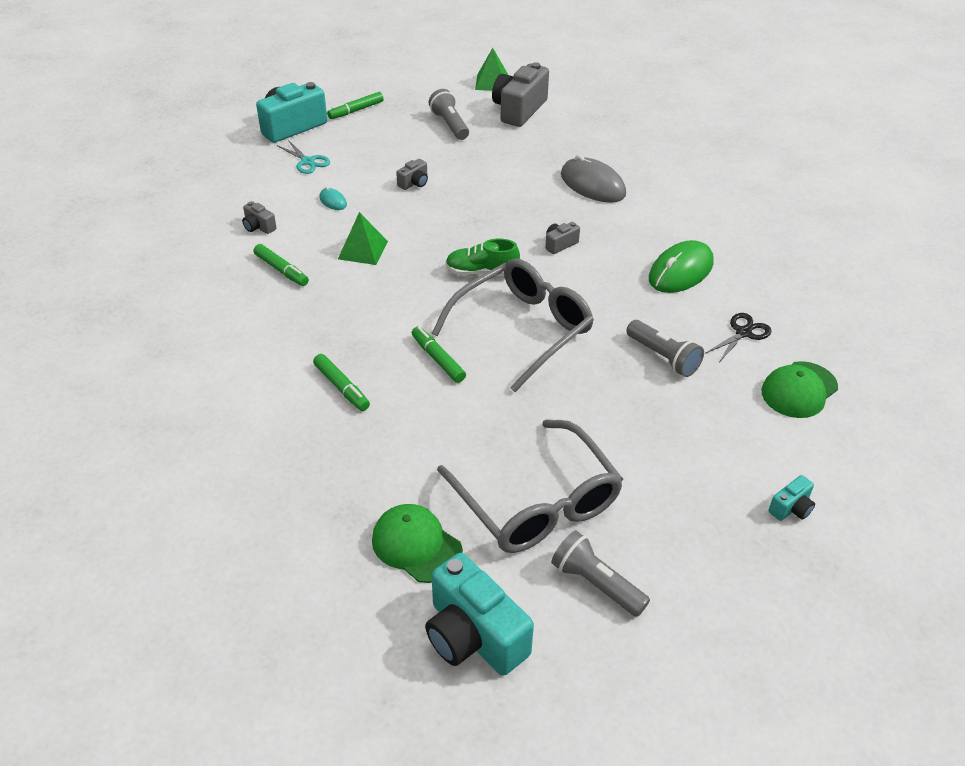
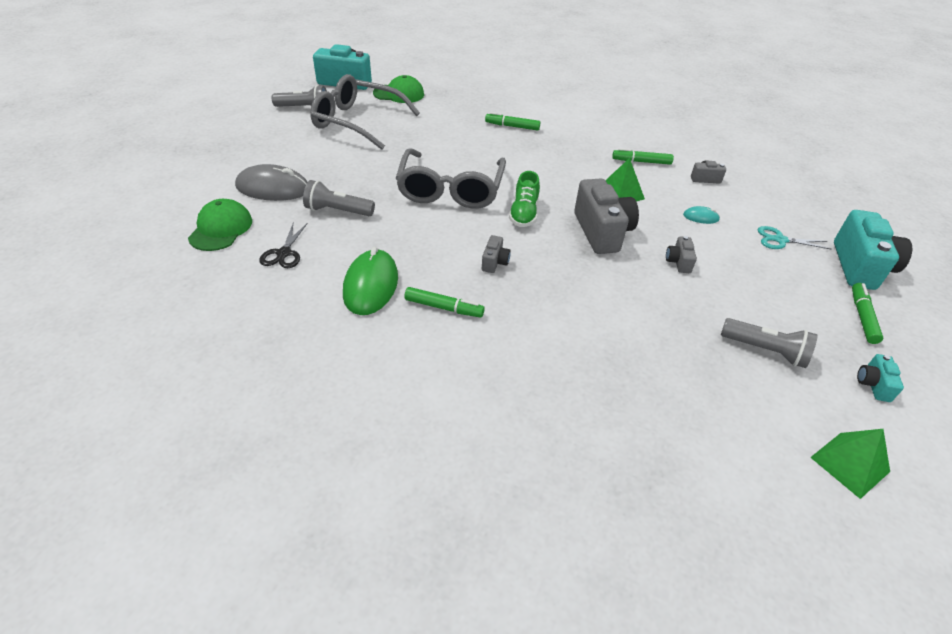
camera: 140 degrees right, 0 degrees up
(438, 359) = (481, 155): green marker -> green marker (444, 307)
(481, 272) = (524, 213): green shoe -> green shoe turned 135 degrees clockwise
(519, 110) = (746, 425): grey camera -> grey camera (602, 232)
(592, 185) = (536, 345): grey mouse -> grey mouse (273, 188)
(791, 508) = (208, 164): turquoise camera -> turquoise camera (873, 384)

